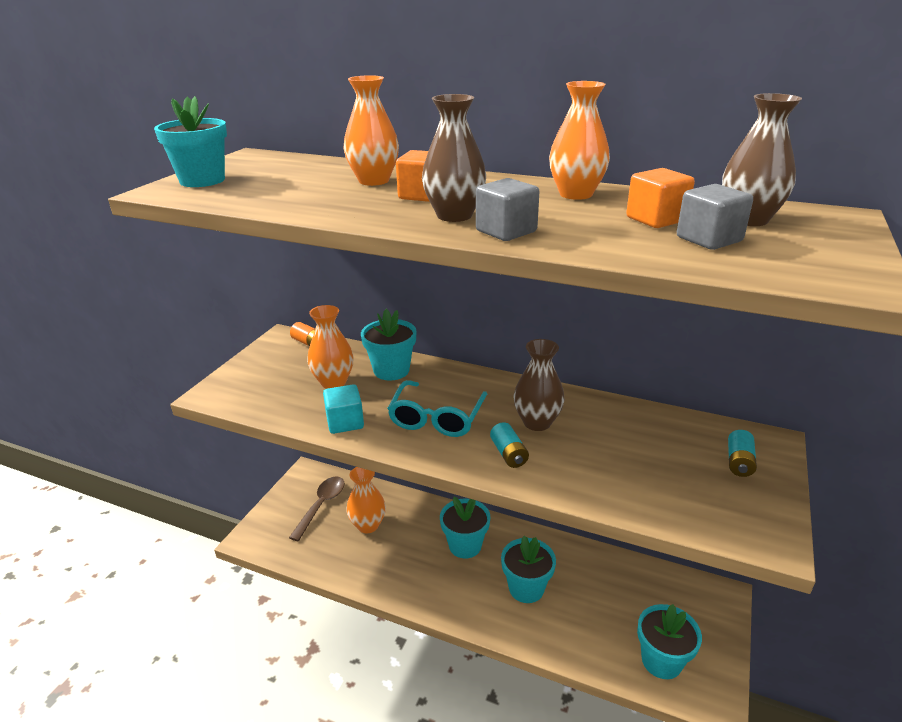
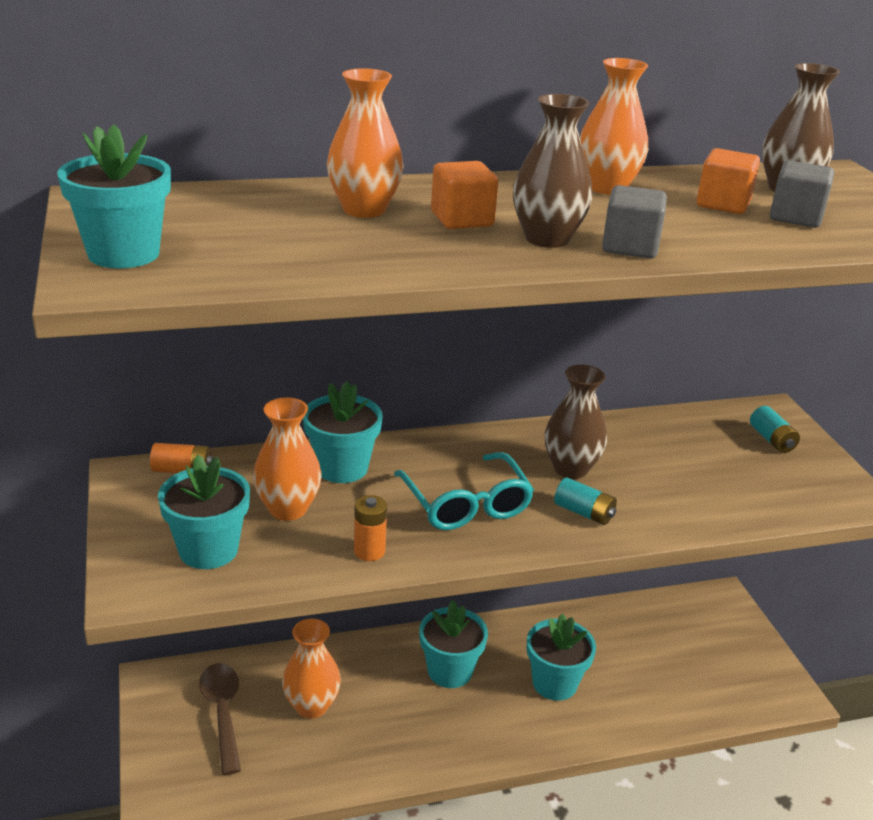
camera: 40 degrees left, 0 degrees up
(345, 422) = (369, 551): turquoise cube -> orange battery
(661, 660) = (727, 685): turquoise flower pot -> turquoise flower pot (208, 550)

